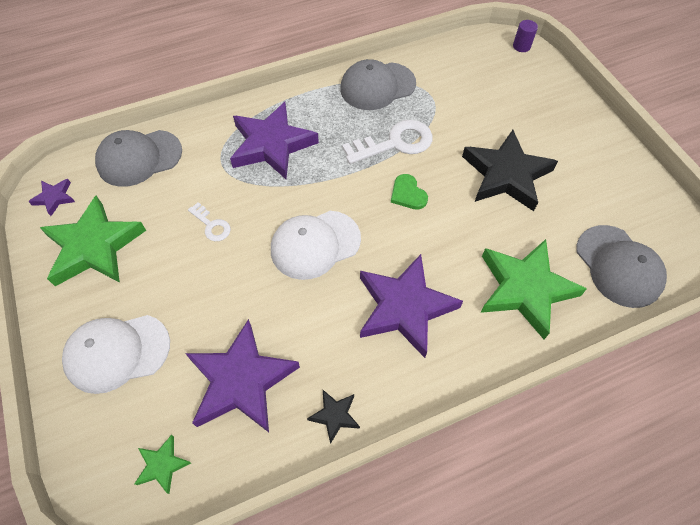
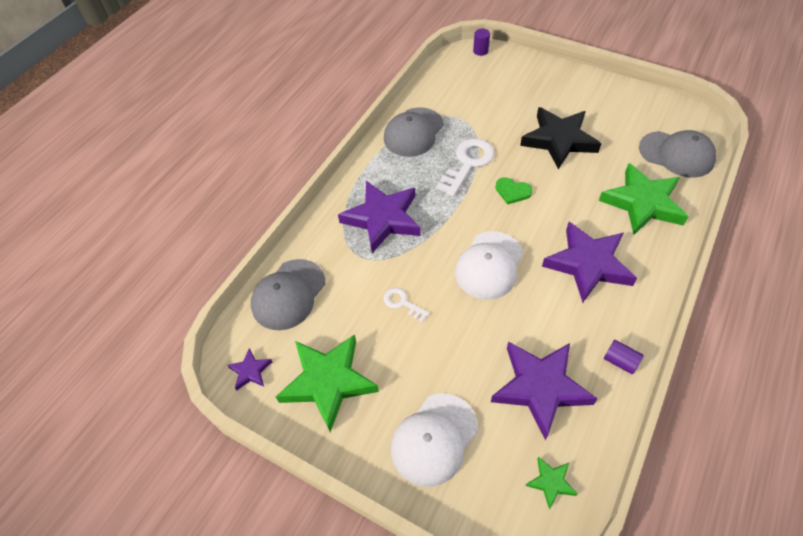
camera: 35 degrees left, 5 degrees down
(212, 225) = (402, 303): white key -> white key turned 150 degrees counterclockwise
(334, 415) = (620, 361): black star -> purple cylinder

